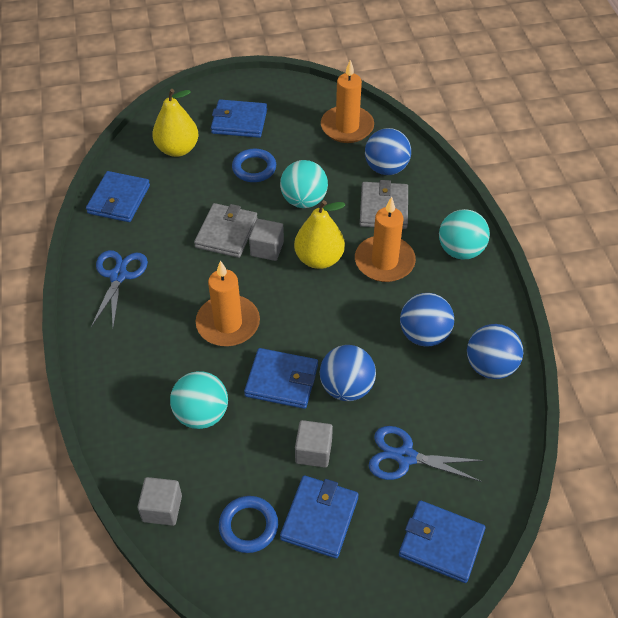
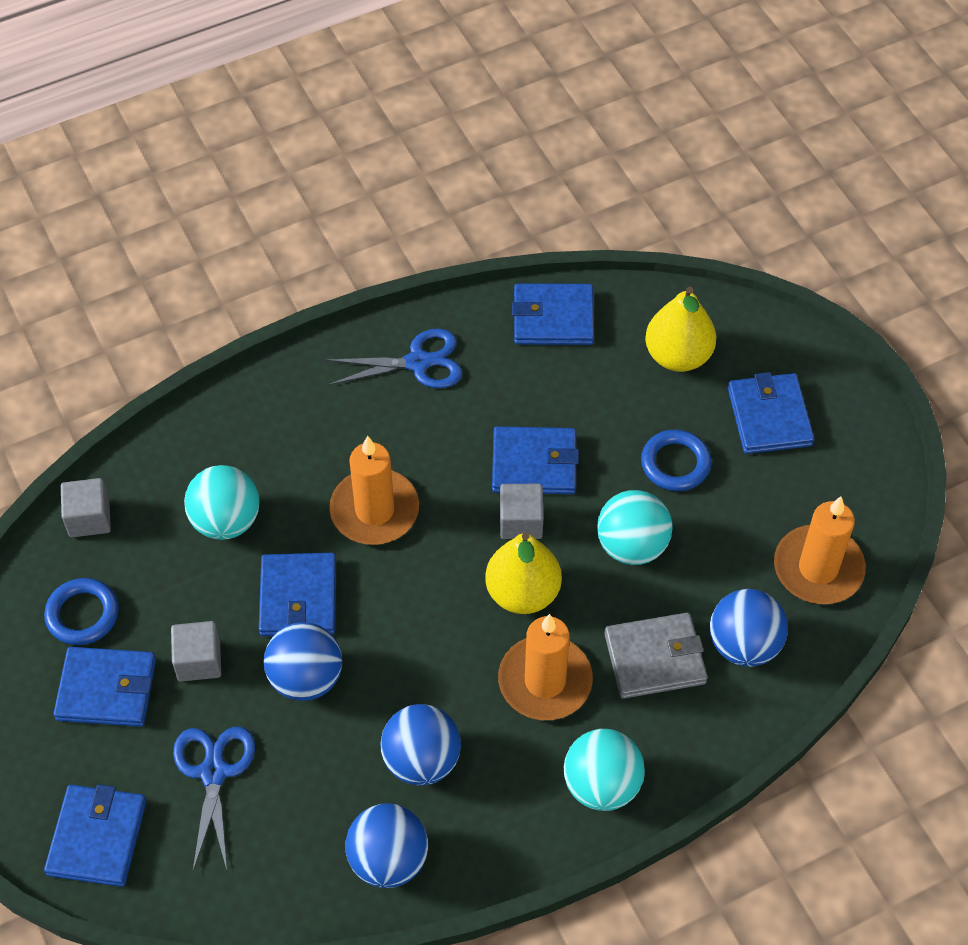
camera: 75 degrees right, 5 degrees up
(226, 233) = (534, 464): grey wallet -> blue wallet

